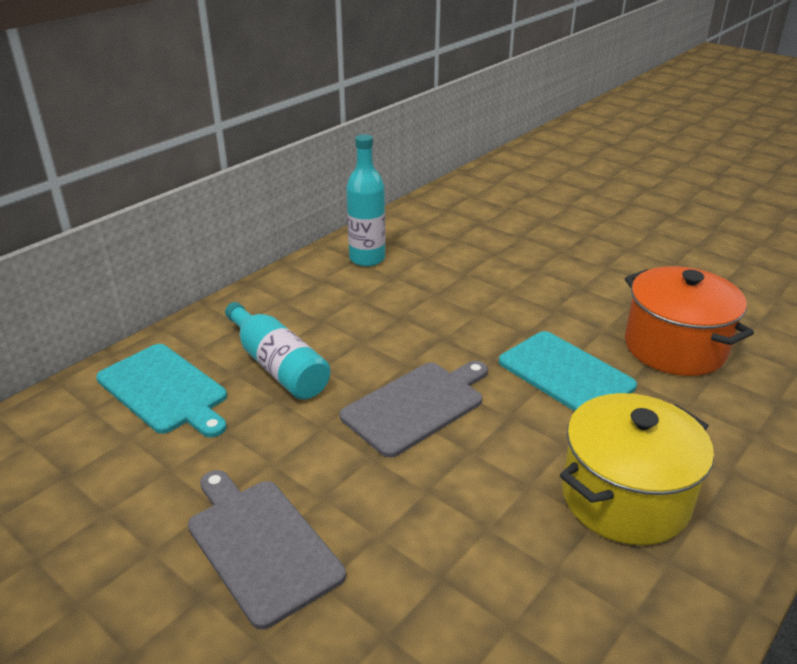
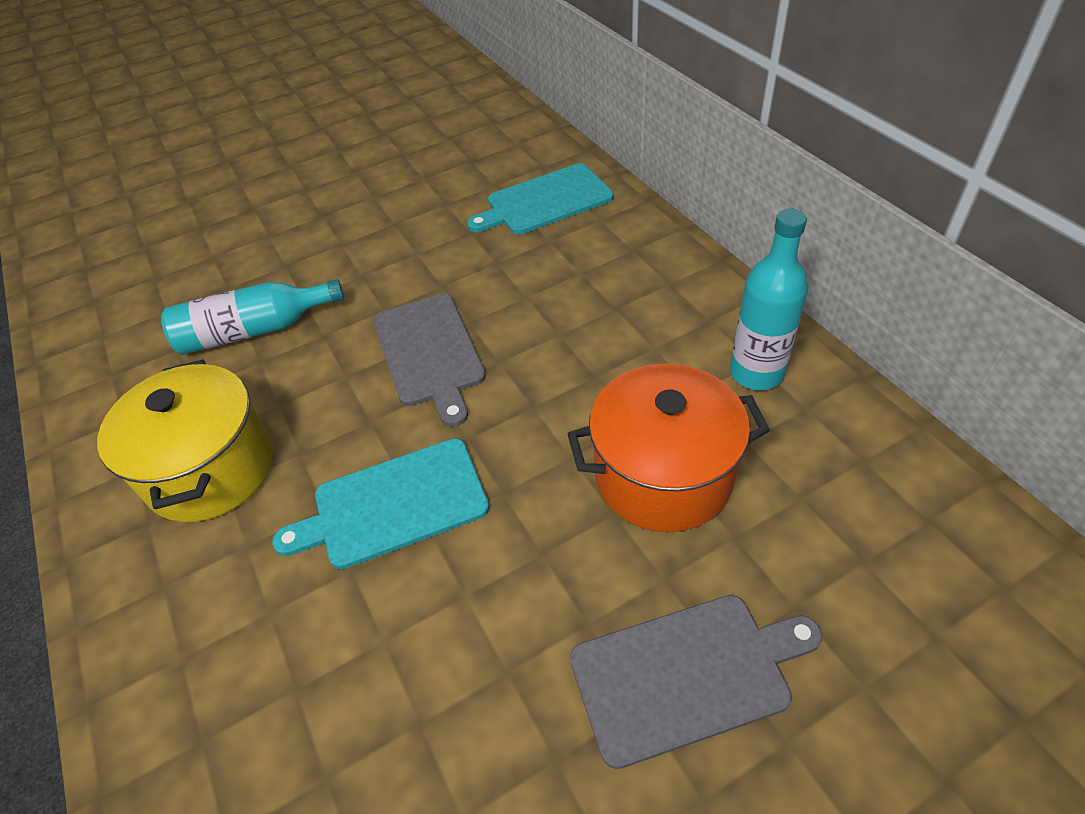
camera: 115 degrees right, 15 degrees up
(261, 545) = (341, 241): grey cutting board -> grey cutting board (686, 674)
(278, 366) = (546, 267): turquoise bottle -> turquoise bottle (254, 330)
(674, 347) = (377, 671): orange pot -> orange pot (663, 475)

